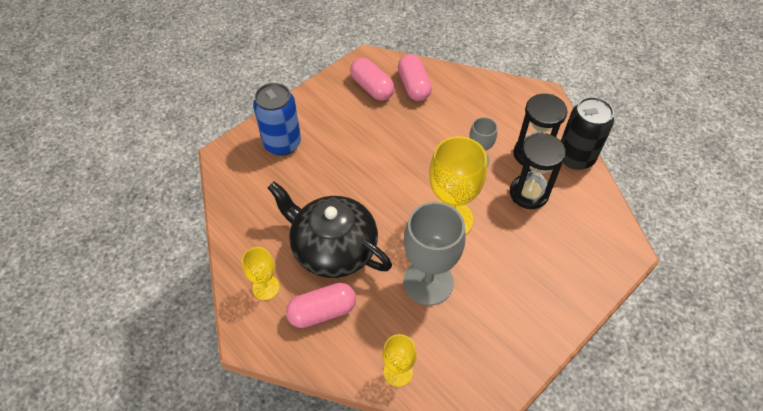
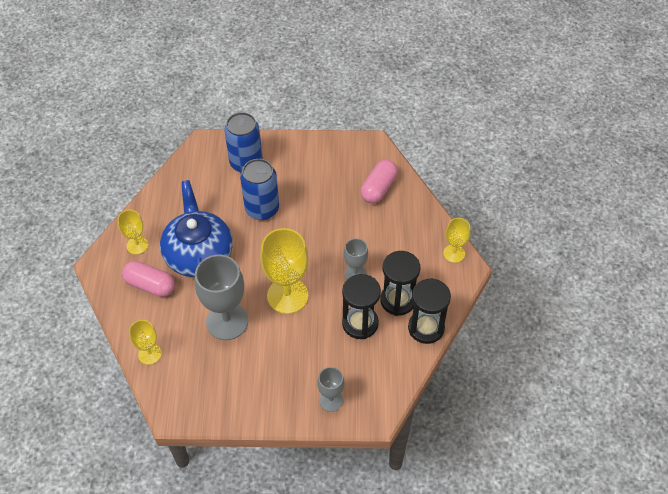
camera: 45 degrees right, 0 degrees up
(333, 248) = (198, 254): black teapot -> blue teapot
(342, 169) = (262, 209): none -> blue can
(372, 88) = (348, 168): pink capsule -> none
(524, 91) = (454, 253): none -> yellow goblet
(575, 157) = (426, 328): black can -> black hourglass
(585, 270) = (331, 400): none -> grey goblet

